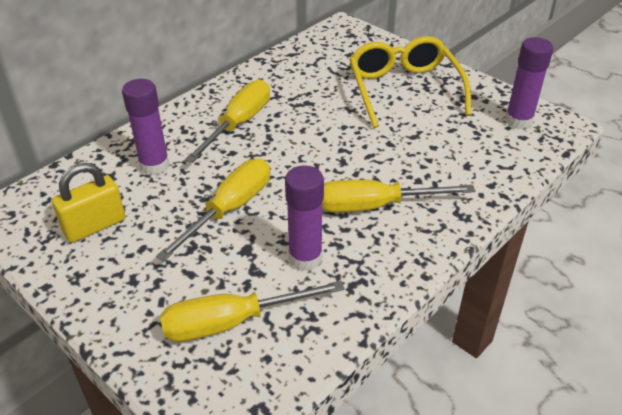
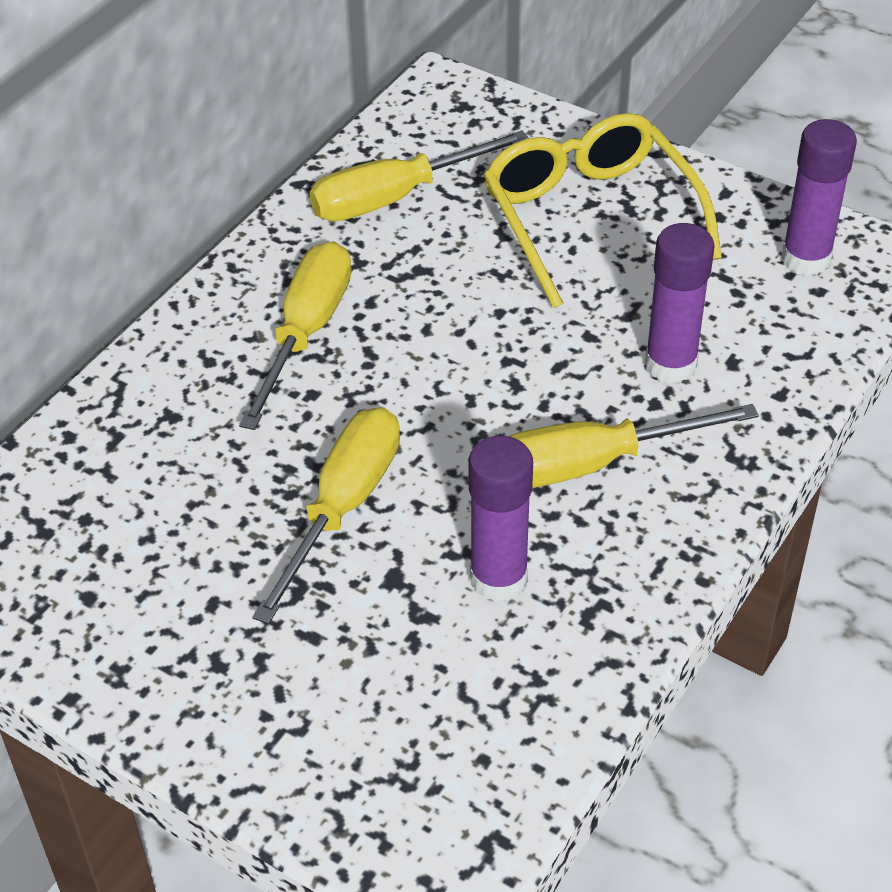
camera: 10 degrees left, 5 degrees up
(95, 226) = (114, 575): yellow padlock -> none
(154, 165) = (179, 441): purple glue stick -> purple glue stick (670, 364)
(232, 322) = (410, 709): yellow screwdriver -> yellow screwdriver (395, 197)

